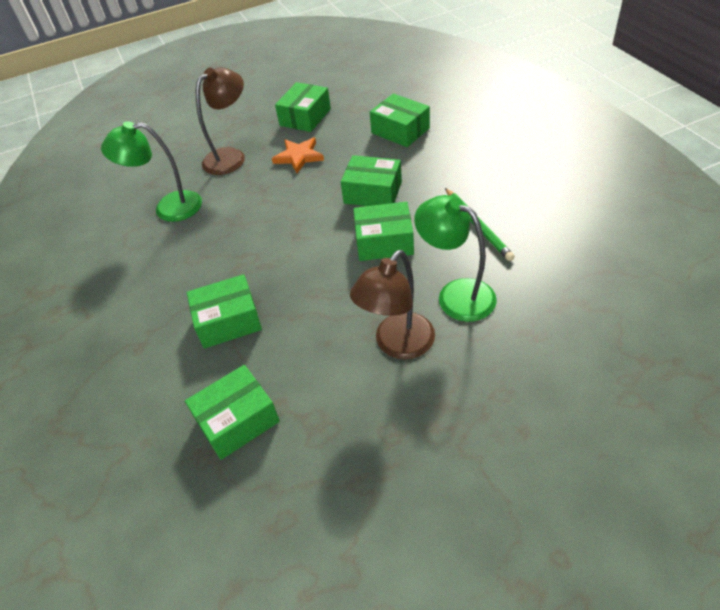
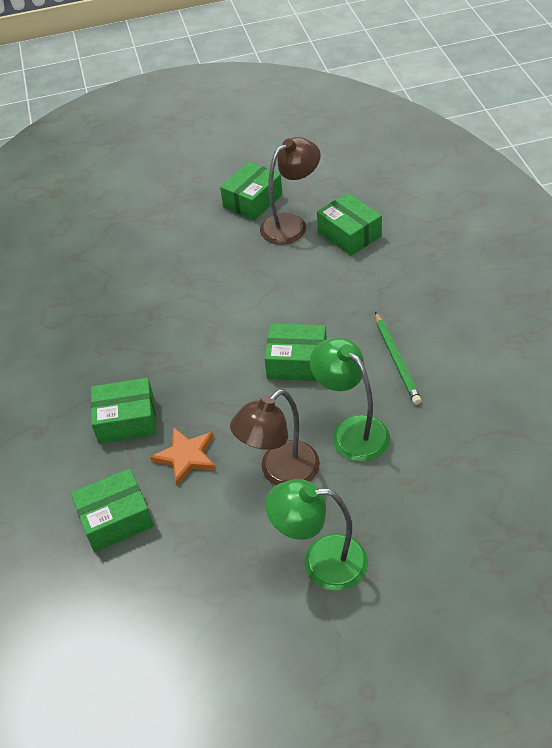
camera: 10 degrees right, 0 degrees up
(168, 208) = (91, 287): green lamp -> green lamp (321, 562)
(231, 156) = (165, 237): brown lamp -> brown lamp (291, 224)
(299, 157) = (235, 249): orange star -> orange star (186, 457)
(372, 192) = (300, 304): green box -> none

